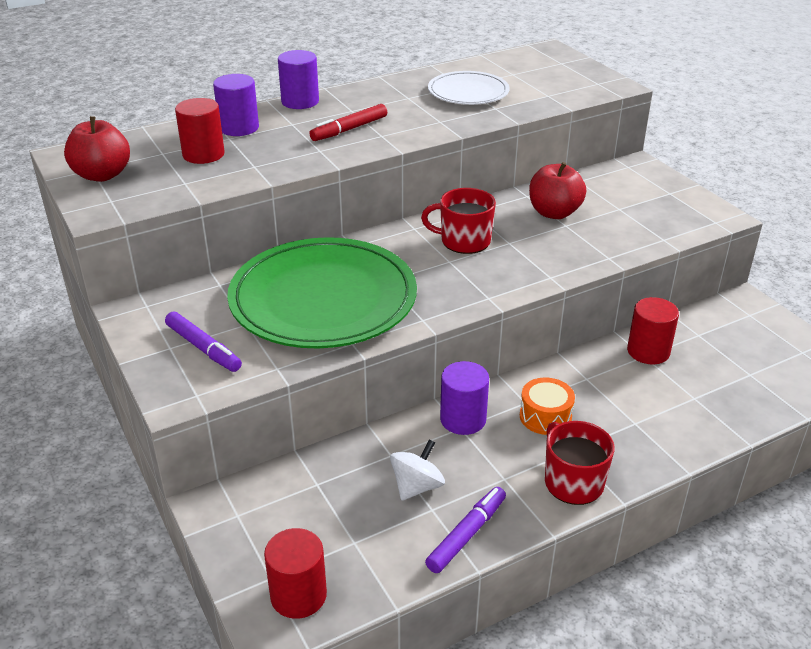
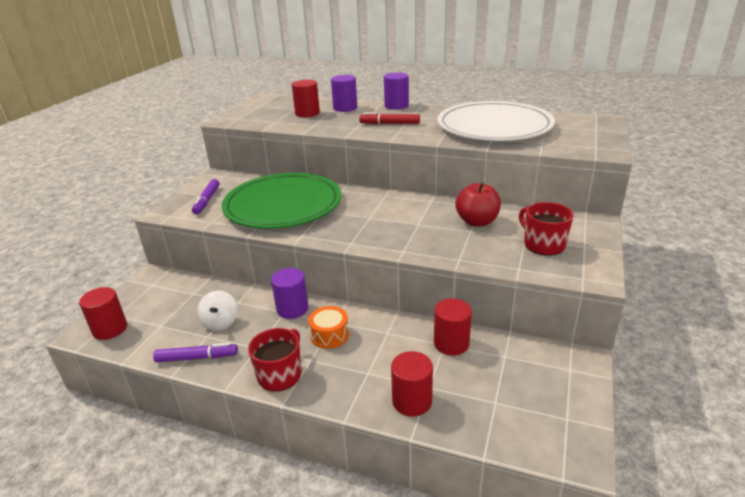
camera: 50 degrees right, 5 degrees down
(102, 175) = (257, 109): red apple -> none
(417, 486) = (220, 322): white spinning top -> white spinning top turned 90 degrees clockwise
(464, 241) = (396, 212): red mug -> red mug (543, 244)
(468, 92) = (494, 127): white plate -> white plate, size x1.88
(703, 417) = (412, 401): none -> red cylinder

